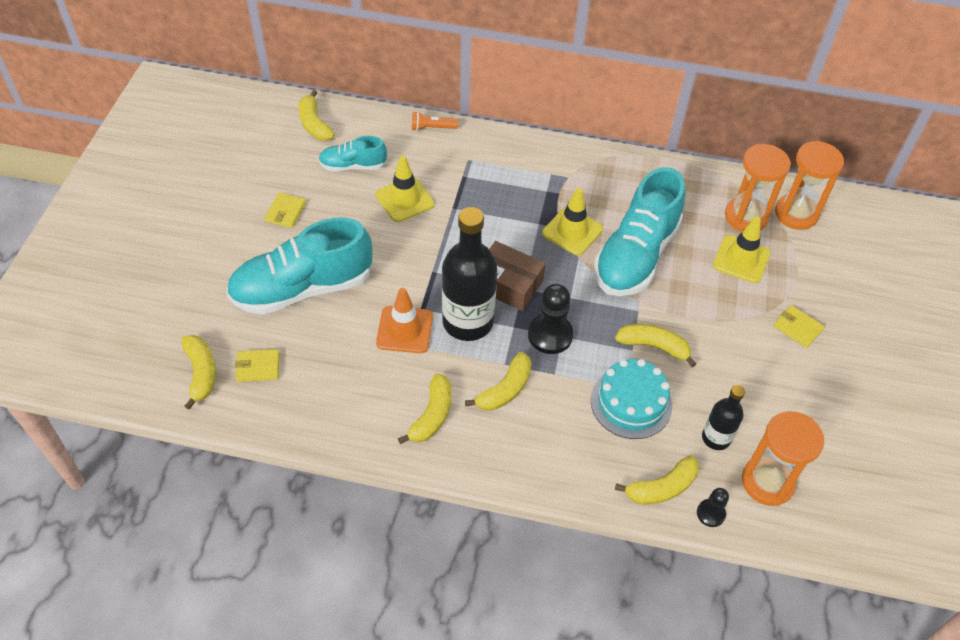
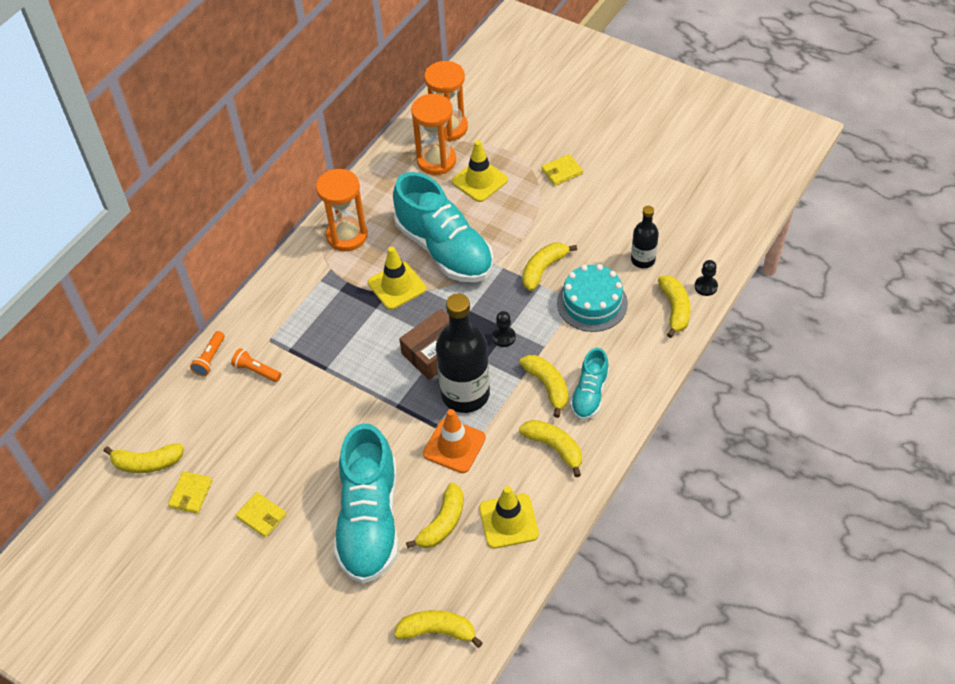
camera: 65 degrees left, 0 degrees up
(258, 367) = (449, 578): yellow wallet -> yellow wallet (191, 494)
(316, 345) = (442, 523): none -> yellow banana
(353, 166) = (227, 441): turquoise shoe -> turquoise shoe (589, 394)
(404, 199) = (295, 407): yellow traffic cone -> yellow traffic cone (508, 521)
(432, 161) = (256, 371): none -> orange flashlight
(550, 335) = (504, 337): black pawn -> black pawn, size x0.56
(767, 482) = (690, 243): orange hourglass -> orange hourglass (347, 236)

